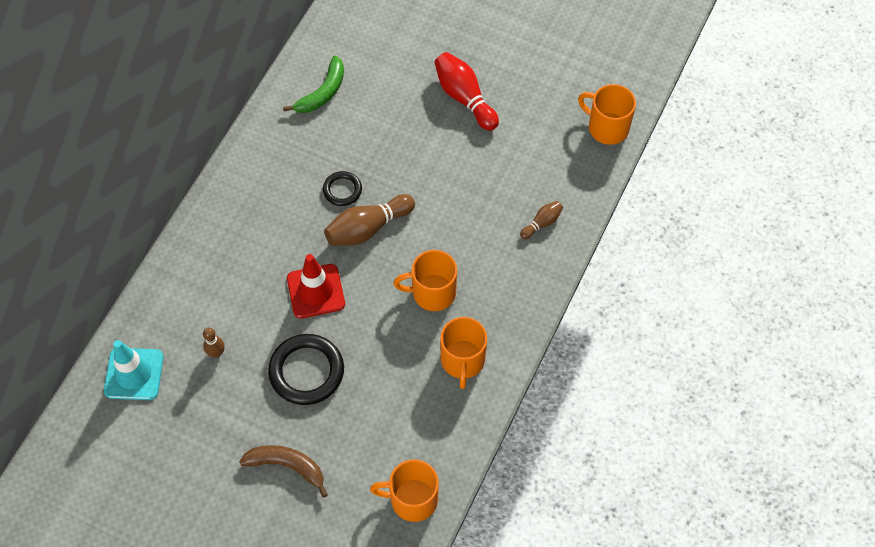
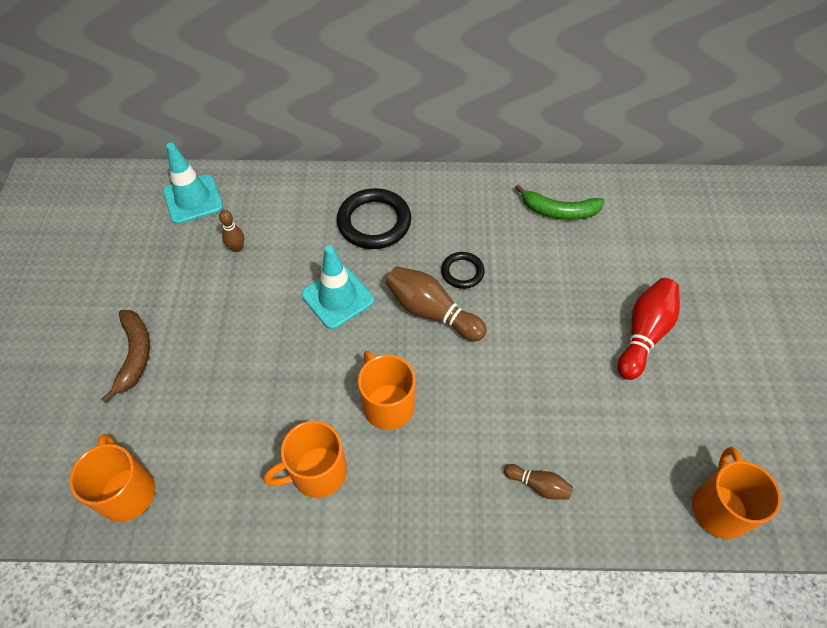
camera: 65 degrees right, 5 degrees down
(306, 371) = (245, 327): black ring -> black ring (374, 222)
(316, 291) = (337, 297): red traffic cone -> turquoise traffic cone

